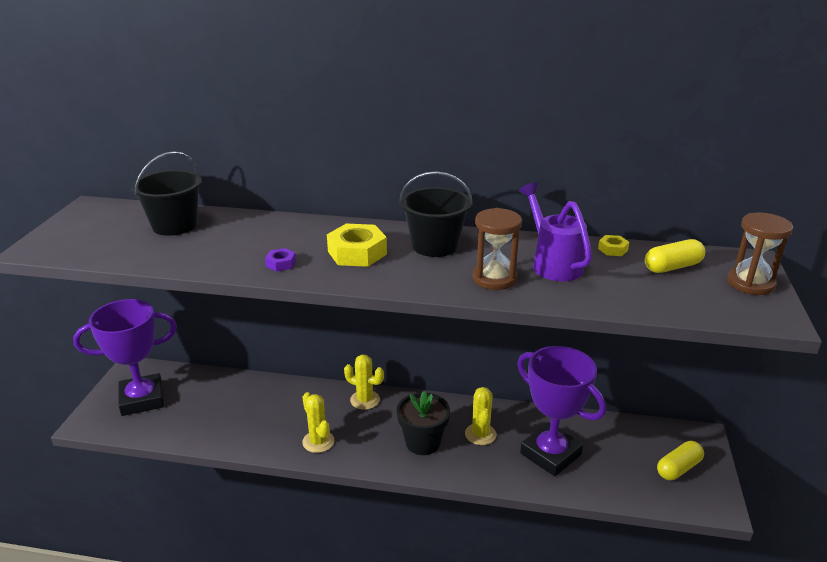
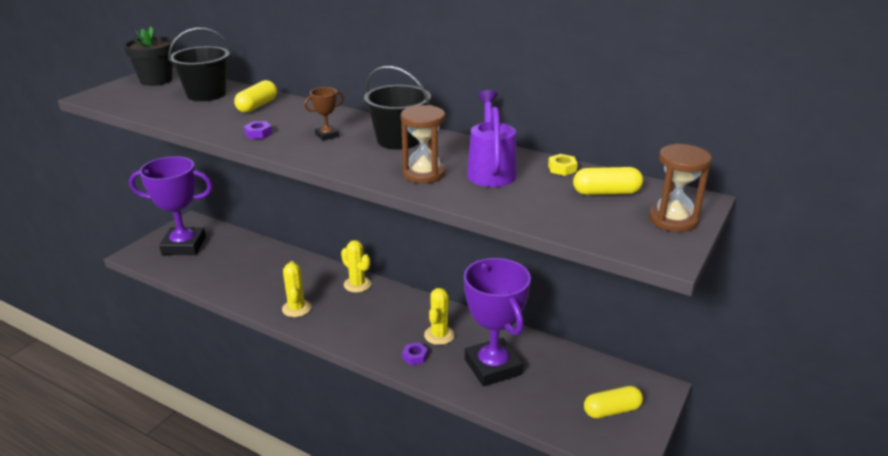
camera: 20 degrees right, 0 degrees up
(247, 230) = (257, 106): none -> yellow capsule
(357, 253) = (327, 135): yellow nut -> brown trophy
(423, 442) = (383, 330): black flower pot -> black flower pot (156, 80)
(472, 463) = (415, 357): none -> purple nut

